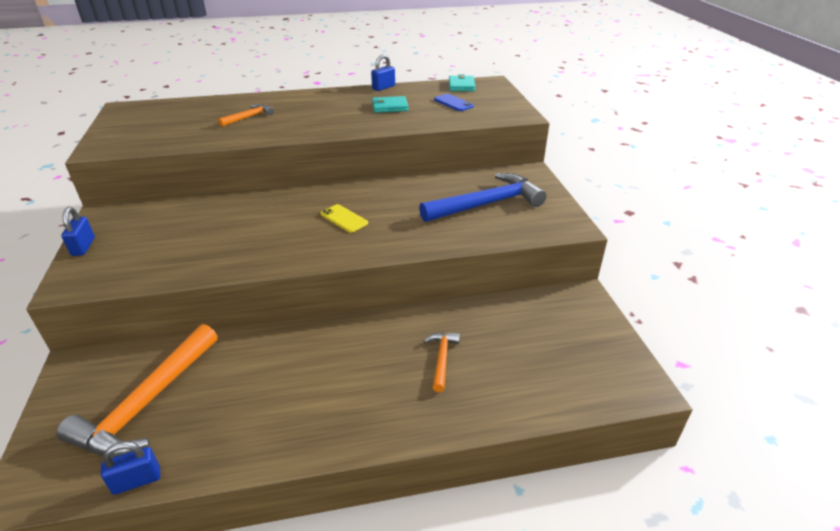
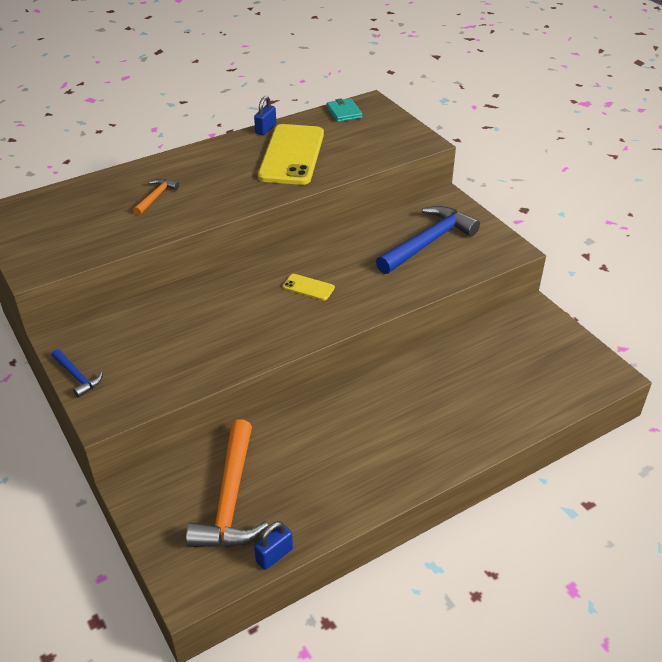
camera: 20 degrees left, 5 degrees up
(83, 247) = (77, 377): blue padlock -> blue hammer
(390, 107) = (292, 155): turquoise wallet -> yellow phone
(442, 359) = (451, 394): orange hammer -> none
(453, 103) = (351, 138): blue phone -> none

